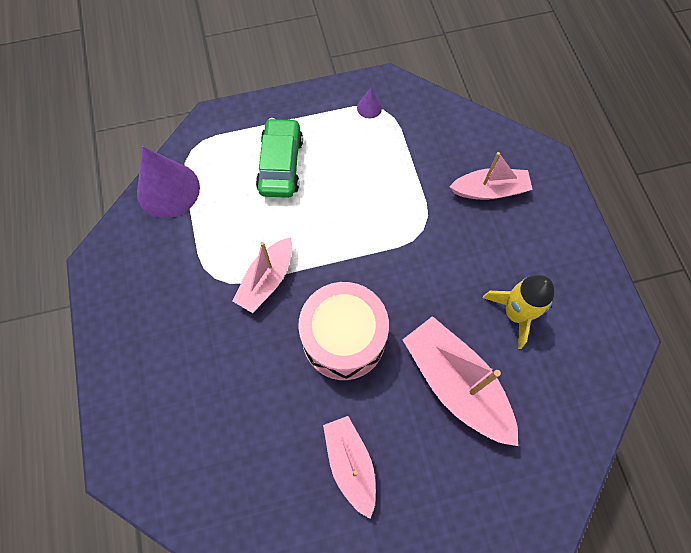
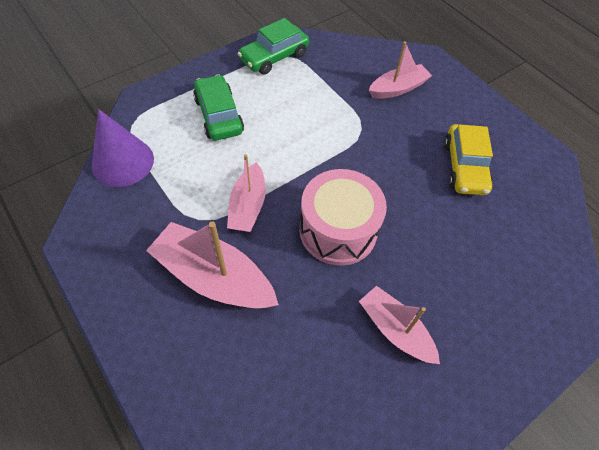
camera: 25 degrees left, 10 degrees down
(369, 108) = (274, 57): purple cone -> green car
(456, 384) = (448, 233): pink boat -> pink boat (214, 277)
(515, 313) = (464, 167): yellow rocket -> yellow car

